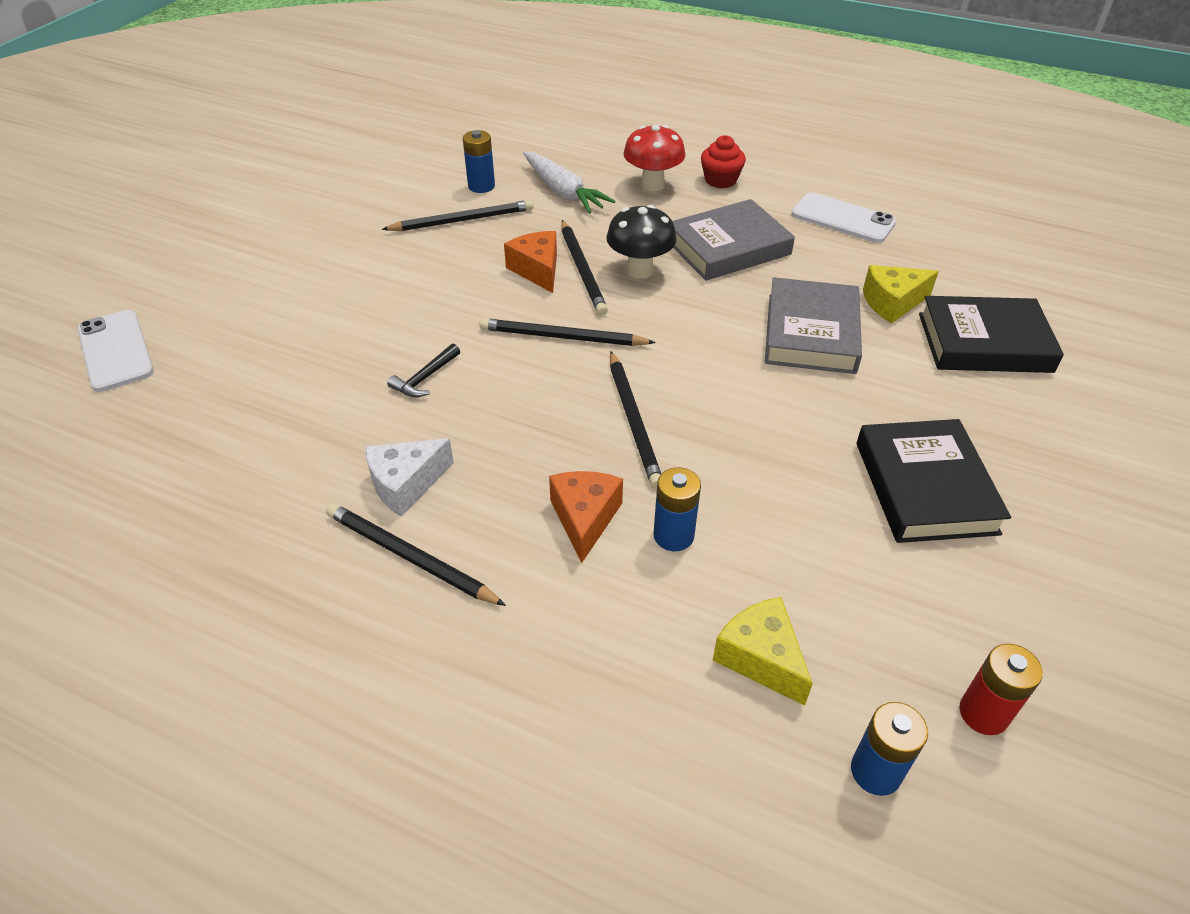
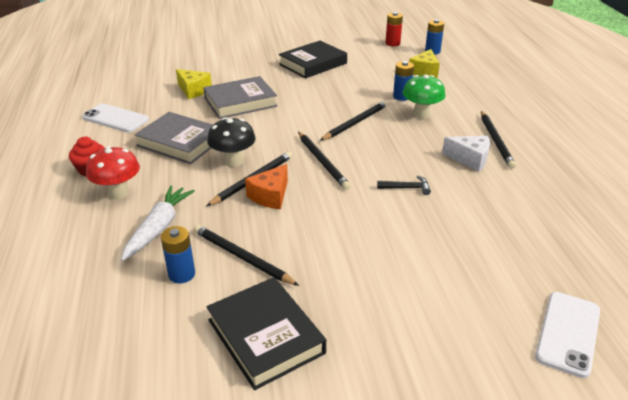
camera: 125 degrees left, 10 degrees down
(584, 518) = (421, 114): orange cheese -> green mushroom
(842, 219) = (115, 118): white phone -> white phone turned 60 degrees counterclockwise
(984, 342) = (206, 68): black book -> black book (265, 336)

